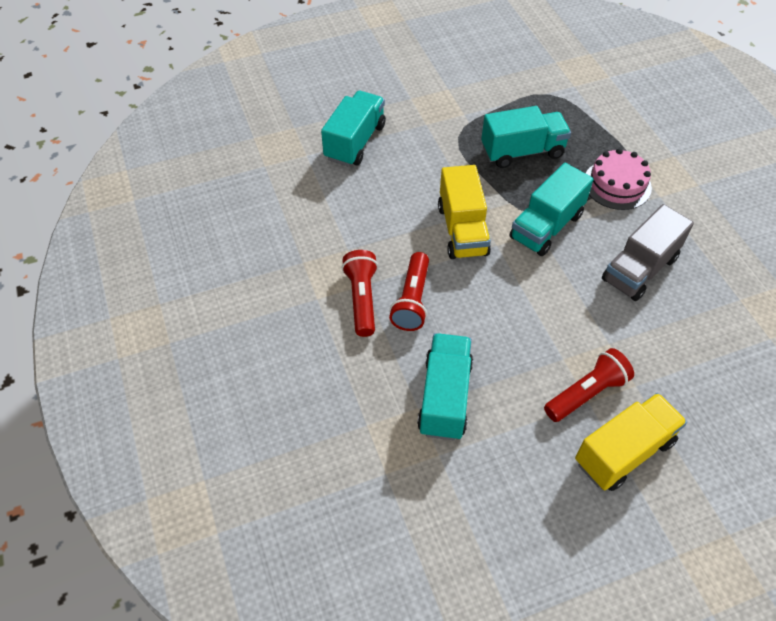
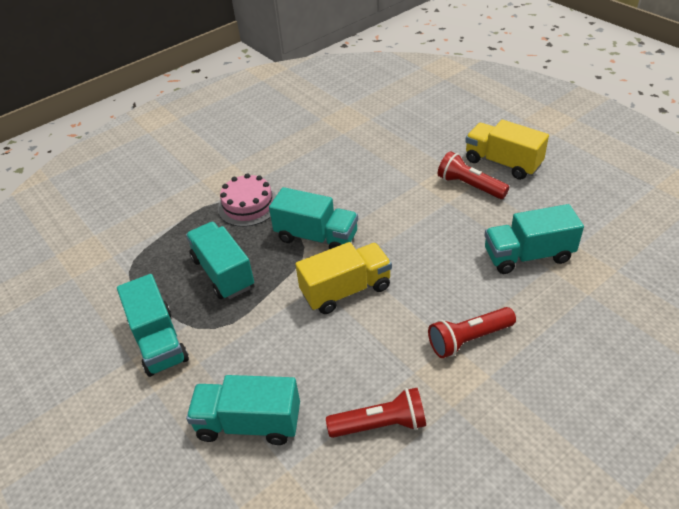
camera: 105 degrees left, 10 degrees down
(412, 300) = (448, 302): red flashlight -> red flashlight (380, 424)
(458, 104) = (159, 341): none -> turquoise truck
(639, 269) = (339, 180): grey truck -> none

